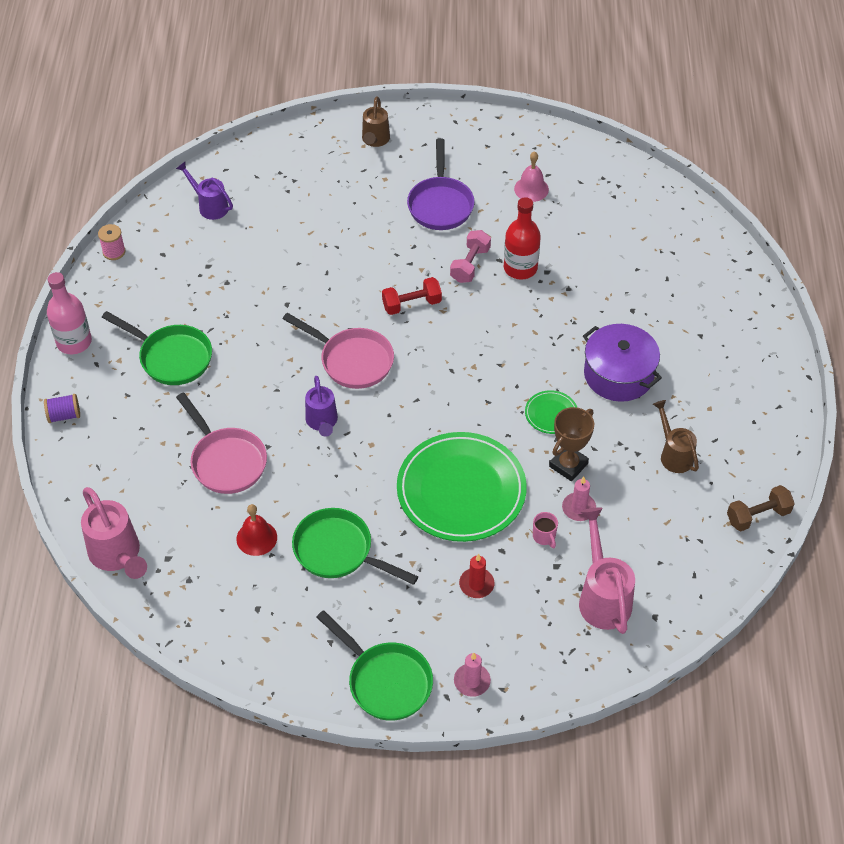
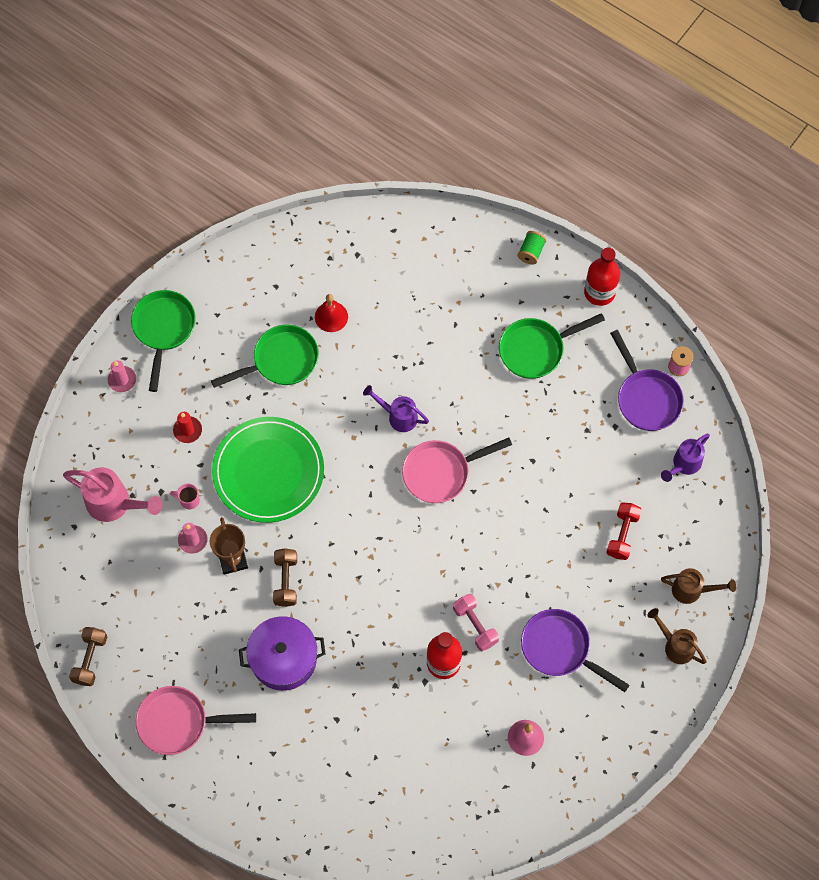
camera: 125 degrees right, 15 degrees up
(64, 415) = (531, 252): purple spool -> green spool
(74, 342) = (599, 292): pink bottle -> red bottle
(118, 556) = (382, 226): pink watering can -> none
(163, 258) = (646, 398): none -> purple pan
(209, 206) = (683, 465): purple watering can -> purple watering can turned 150 degrees clockwise
(226, 461) = (411, 333): pink pan -> pink pan (178, 722)
(385, 681) = (163, 329): green pan -> green pan turned 105 degrees clockwise
(411, 304) = (465, 552): red dumbbell -> red dumbbell (622, 535)
(551, 414) = (285, 581): green plate -> brown dumbbell
(673, 454) = (184, 642): brown watering can -> brown watering can (692, 590)

